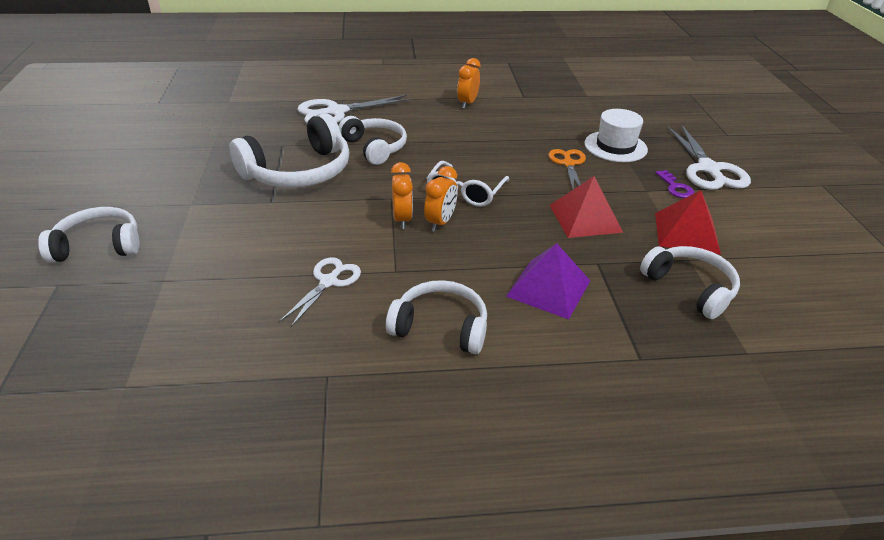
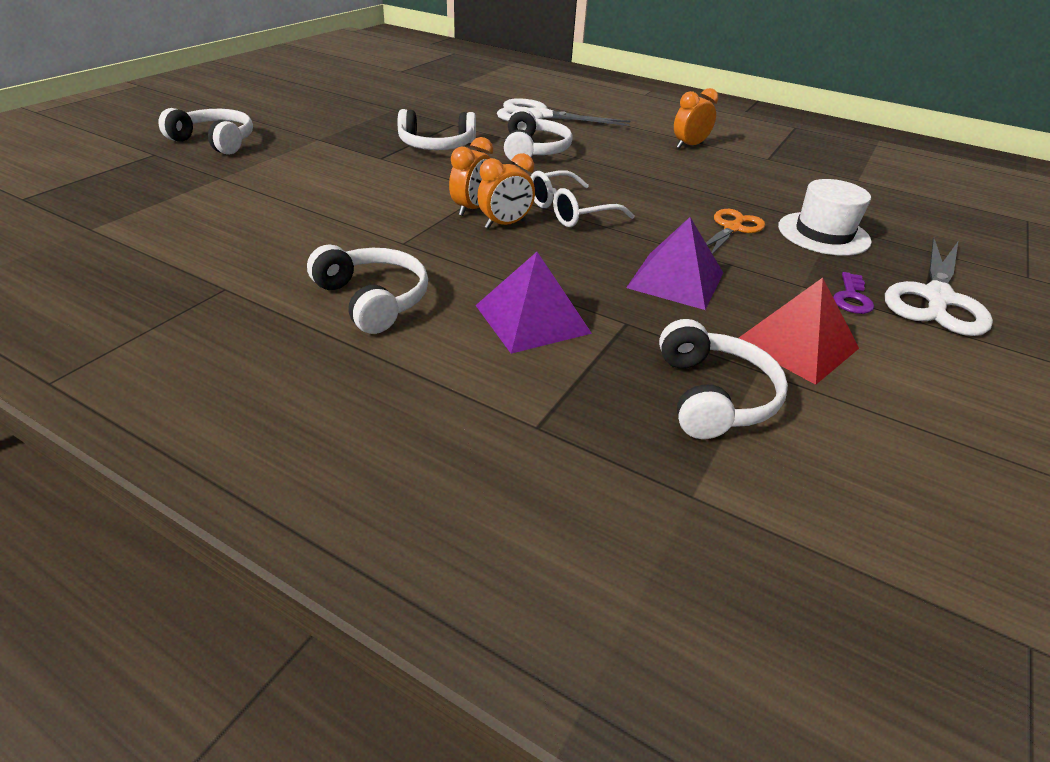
camera: 35 degrees right, 0 degrees up
(298, 171) = (436, 145): white headphones -> white headphones, size x0.65
(328, 282) = (334, 227): white scissors -> none
(585, 218) = (676, 280): red pyramid -> purple pyramid

